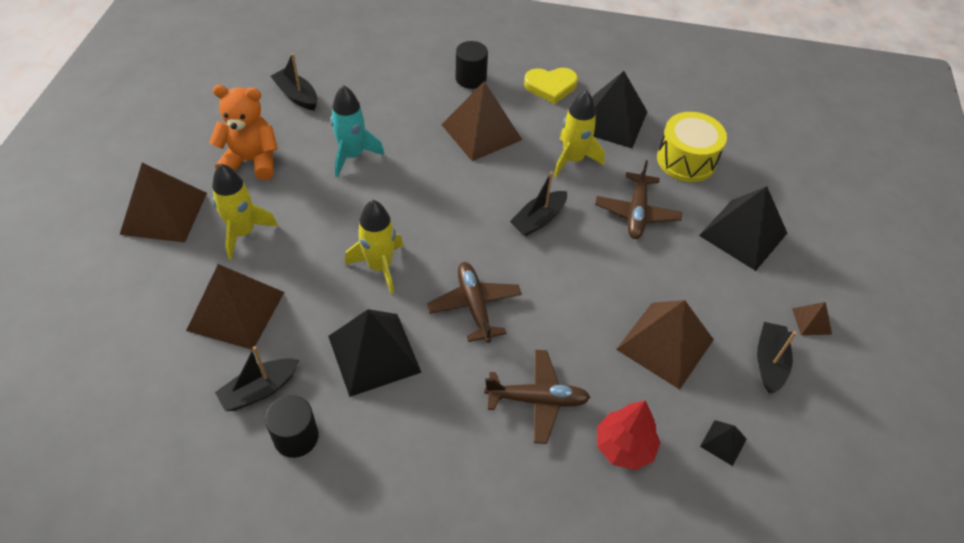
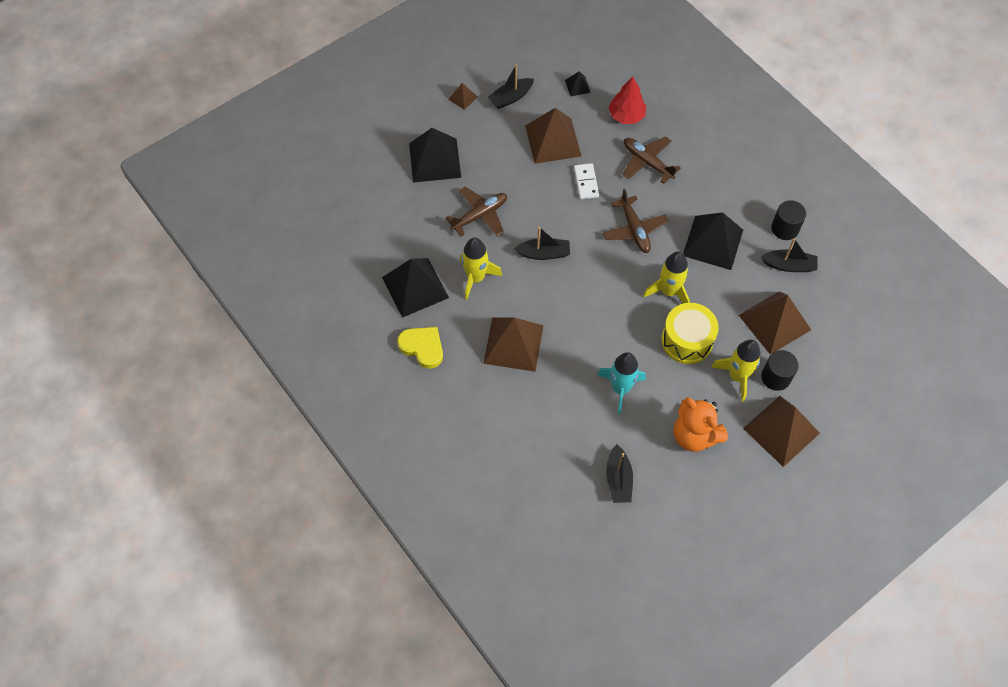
camera: 135 degrees left, 10 degrees up
(471, 78) = (472, 399): black cylinder -> black cylinder (775, 377)
(474, 306) = (634, 230): brown plane -> brown plane turned 45 degrees counterclockwise
(577, 321) = (586, 182): none -> white domino
(686, 160) = (404, 225): yellow drum -> yellow drum (687, 340)

